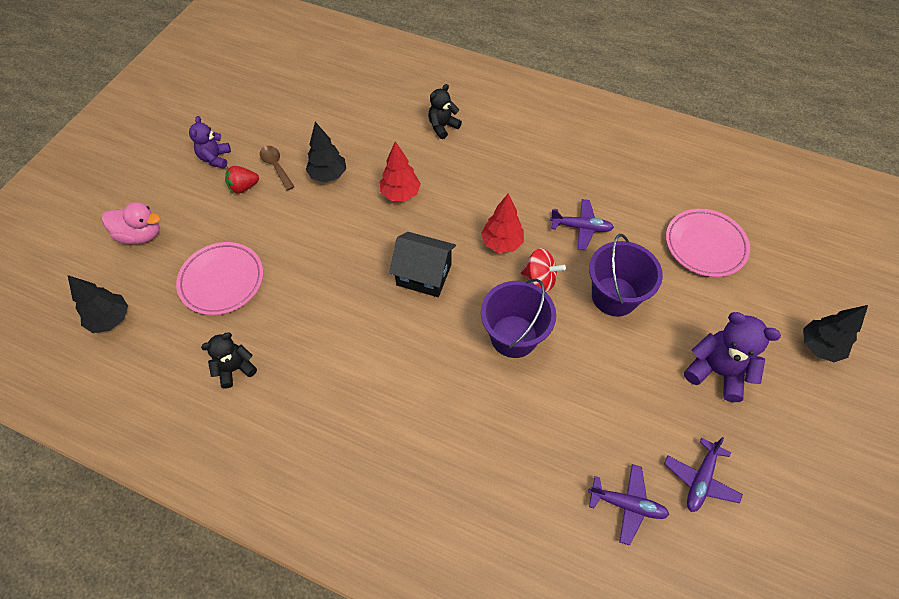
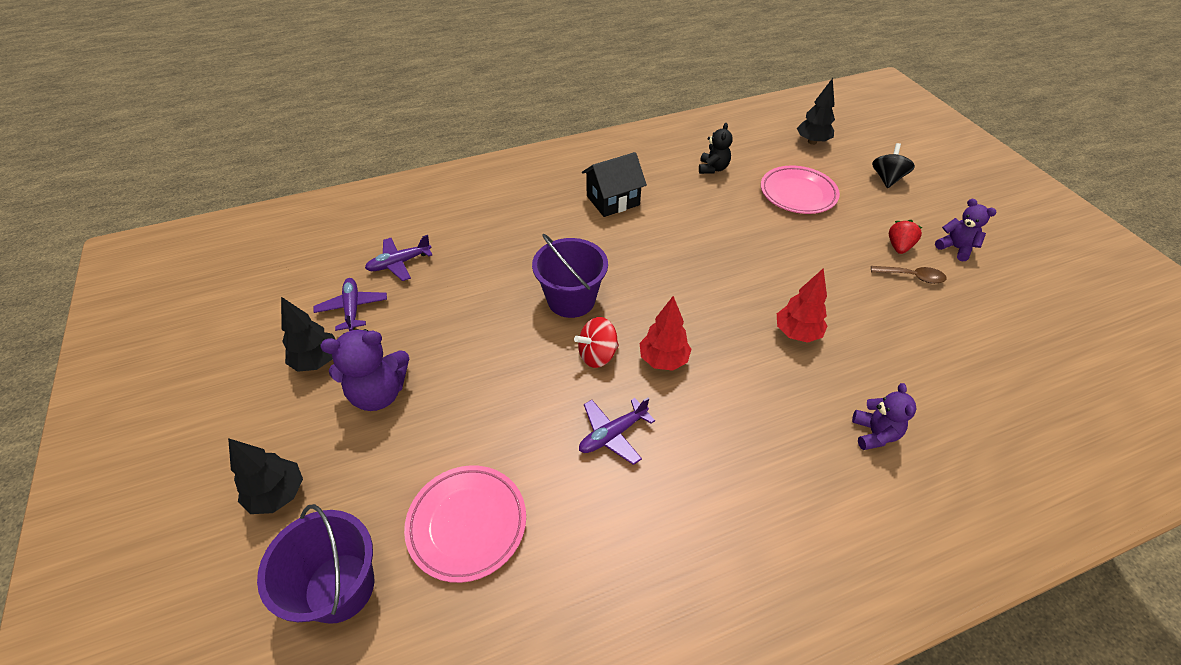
camera: 135 degrees right, 10 degrees down
(140, 235) = (887, 179): pink duck -> black spinning top
(328, 175) = (869, 301): black tree -> black tree (317, 361)
(424, 275) = (687, 290): black house -> black house (613, 200)
(442, 127) = (874, 434): black teddy bear -> purple teddy bear
(614, 296) = (520, 390): purple bucket -> purple bucket (339, 587)

